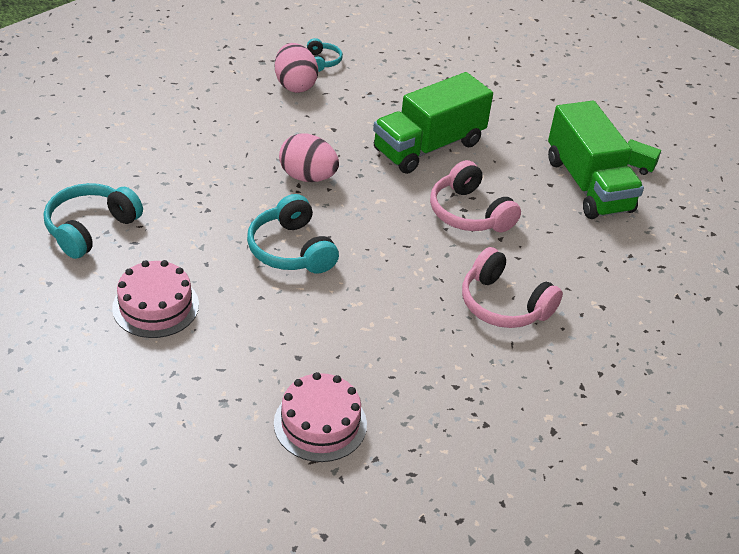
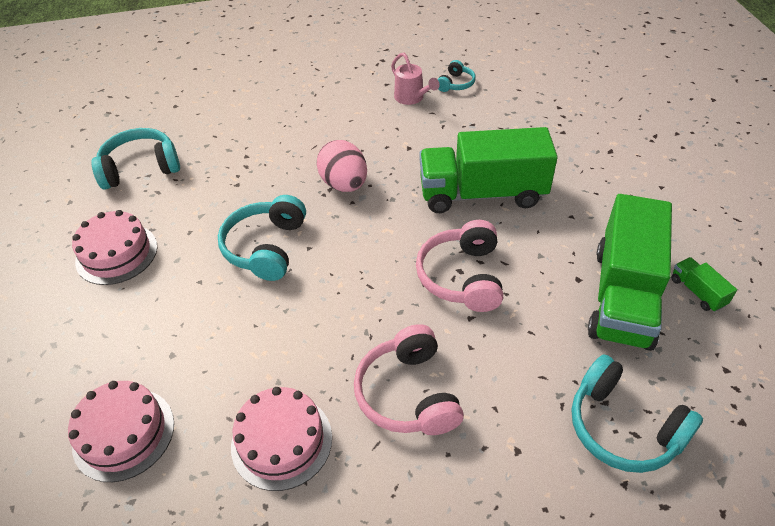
camera: 40 degrees right, 5 degrees up
(295, 85) = (412, 98): pink egg -> pink watering can
(445, 372) = (281, 441): none -> pink cake
(652, 265) = (623, 427): none -> turquoise headphones

